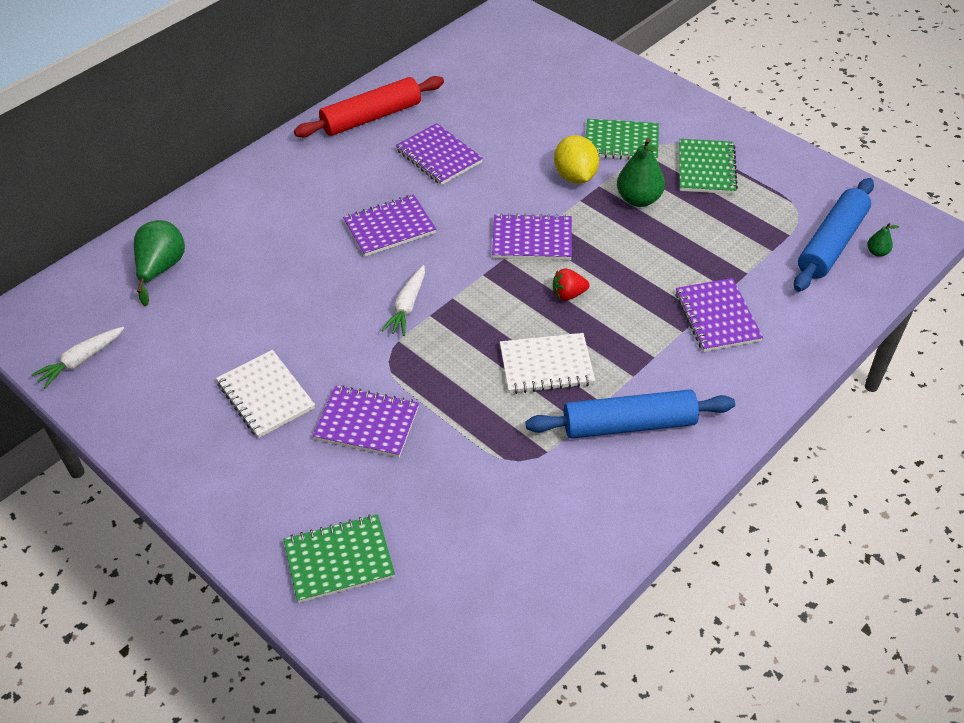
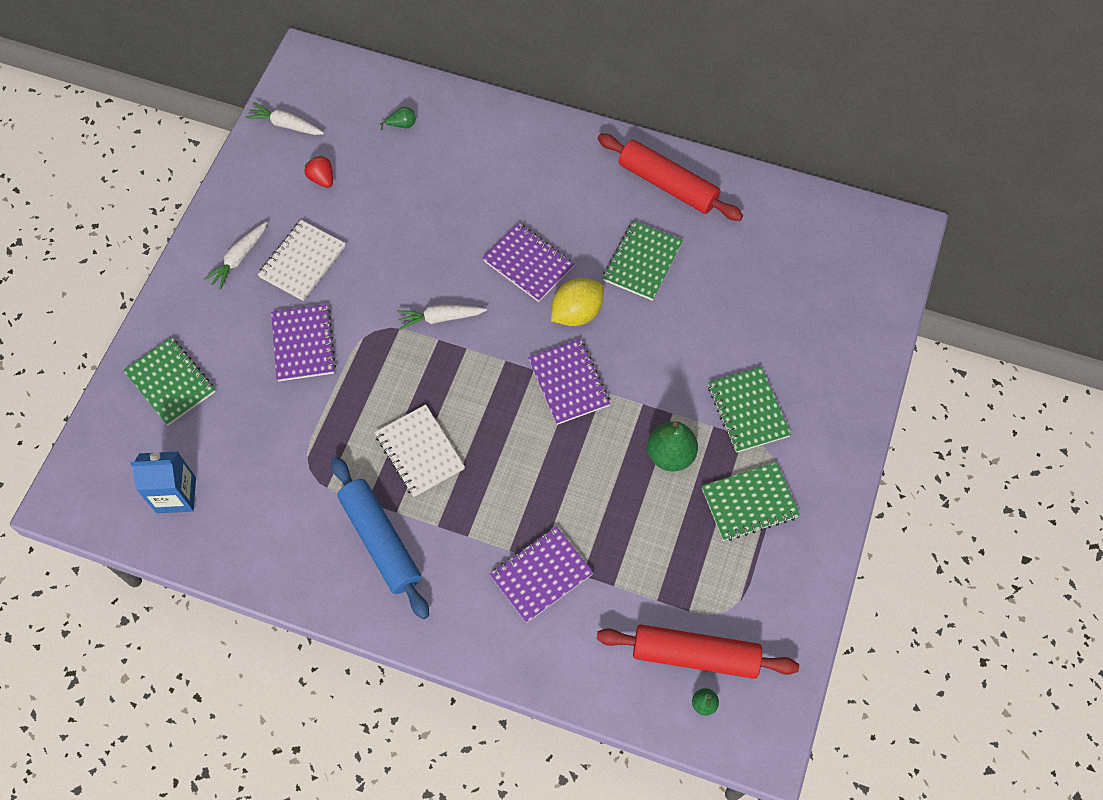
camera: 65 degrees right, 15 degrees up
(161, 269) = (402, 125): green pear -> green pear, size x0.49
(221, 450) = (239, 258): none -> white carrot
(439, 156) = (642, 262): purple notebook -> green notebook
(487, 593) = (176, 495): none -> blue carton
(568, 294) = (512, 439): red strawberry -> red strawberry (322, 179)
(575, 176) = (674, 387): yellow lemon -> yellow lemon (576, 313)
(831, 243) = (695, 655): blue rolling pin -> red rolling pin

